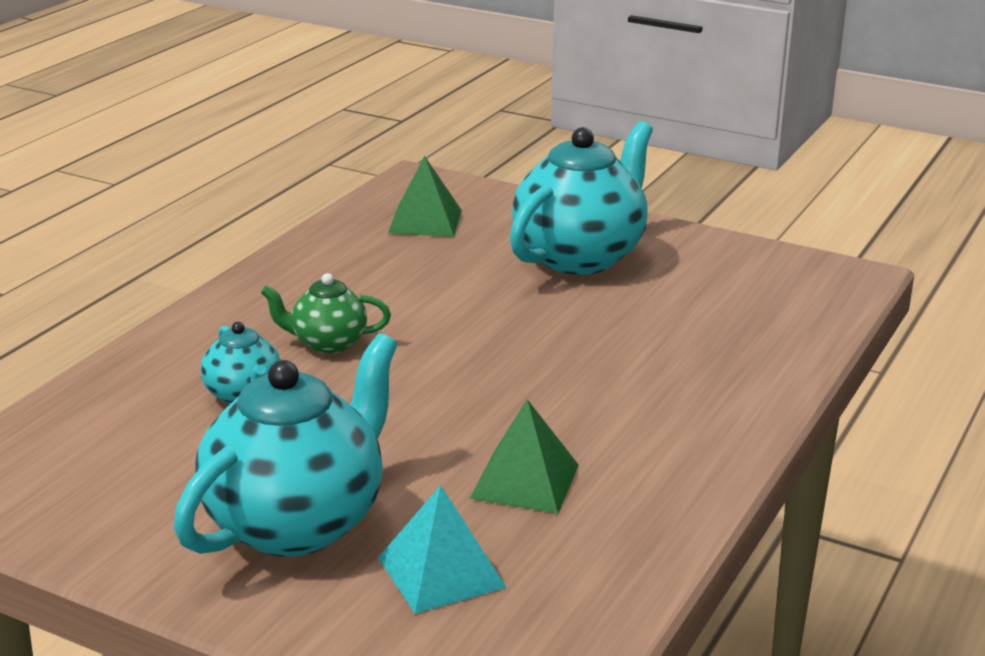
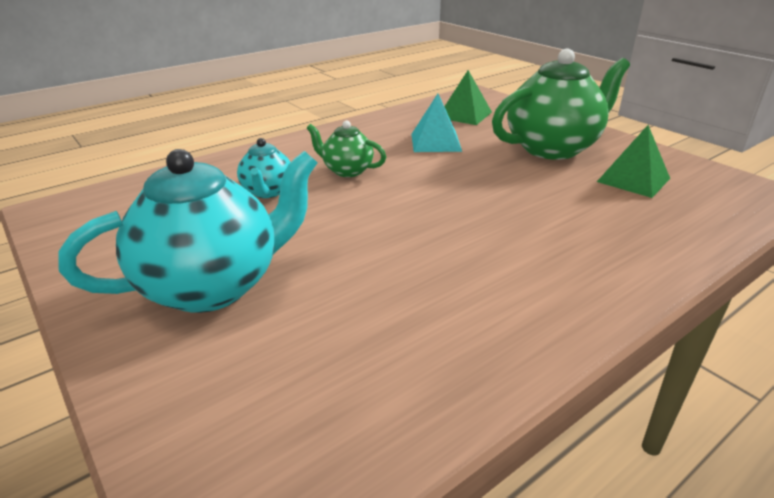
camera: 25 degrees right, 5 degrees up
(441, 572) = (275, 358): turquoise pyramid -> turquoise pyramid (435, 142)
(525, 481) = (402, 296): green pyramid -> green pyramid (633, 180)
(580, 257) = (553, 148): turquoise teapot -> green teapot

